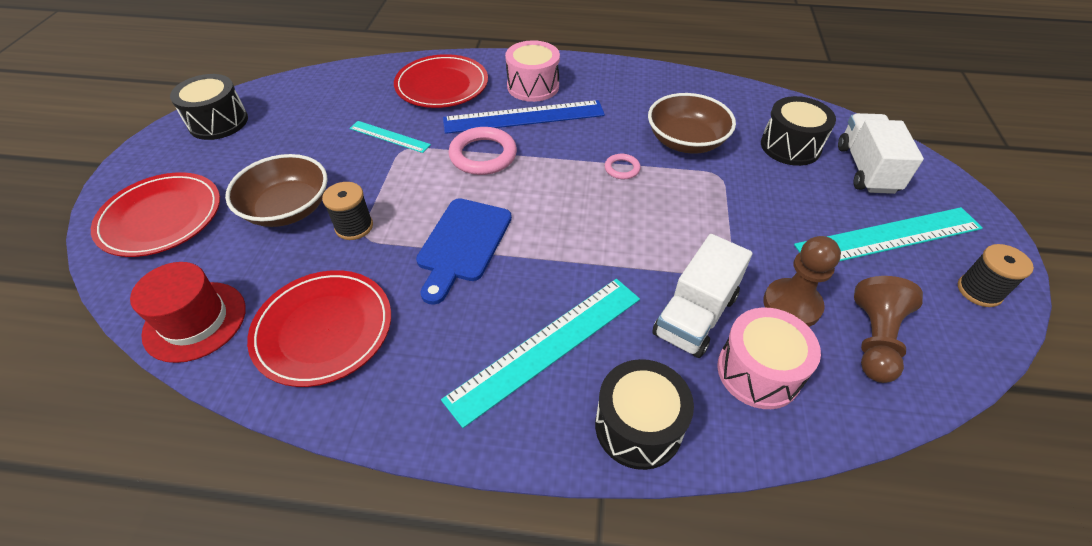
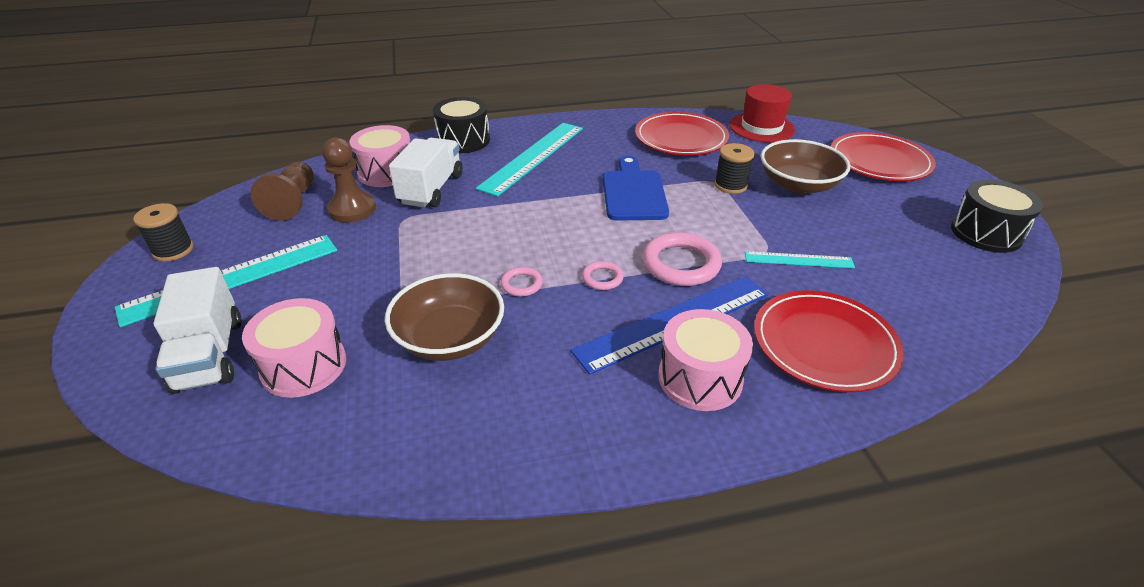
camera: 160 degrees right, 10 degrees down
(554, 158) = (602, 278): none -> pink ring
(790, 146) = (303, 366): black drum -> pink drum

